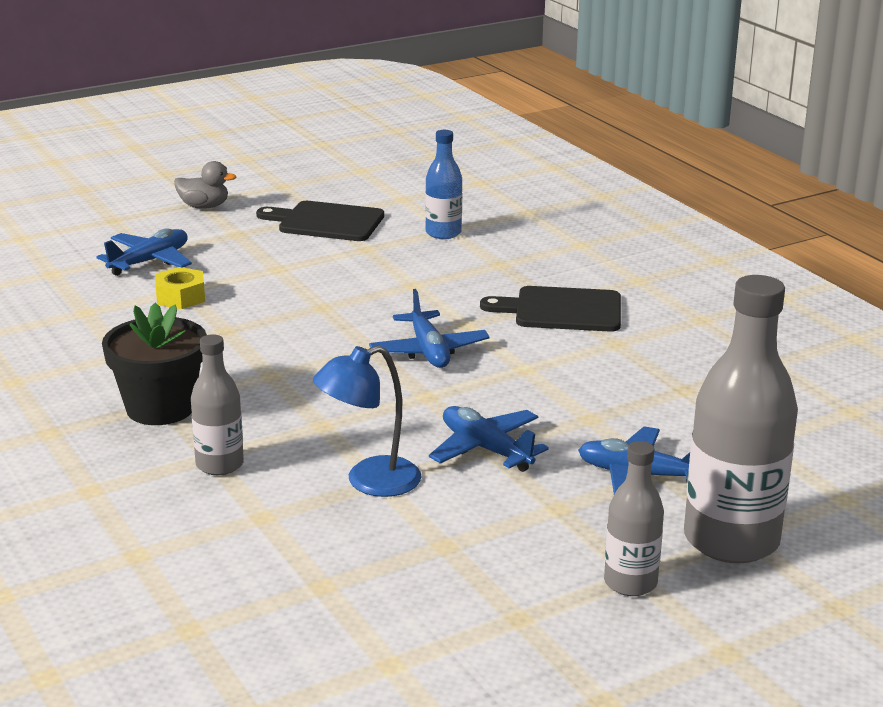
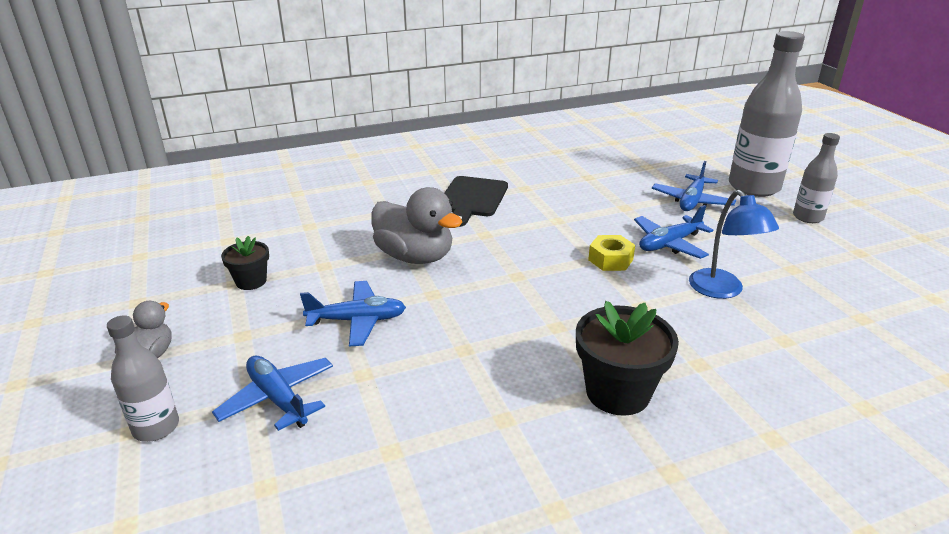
camera: 80 degrees left, 5 degrees up
(180, 297) = (381, 376): yellow nut -> yellow nut (610, 260)
(219, 465) = (713, 359): grey bottle -> grey bottle (156, 427)
(326, 222) = (251, 281): black cutting board -> black flower pot
(397, 290) = (415, 257): none -> grey duck
(428, 351) = (525, 252): blue plane -> blue plane (357, 320)
(443, 233) = (314, 229): blue bottle -> none

